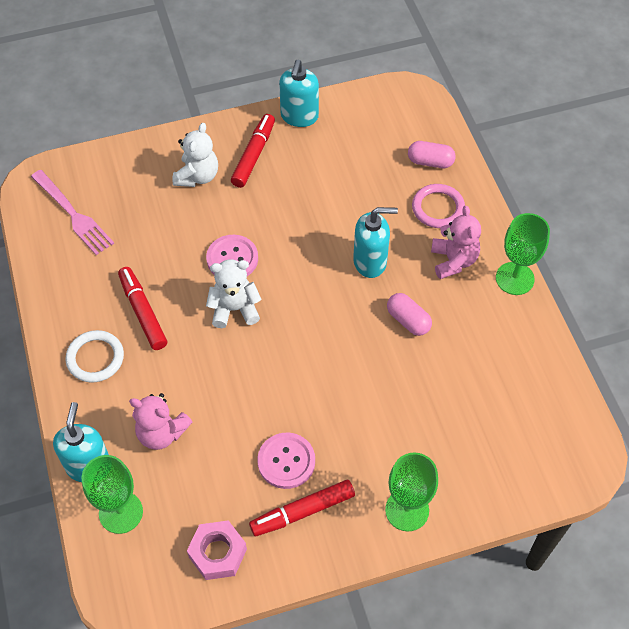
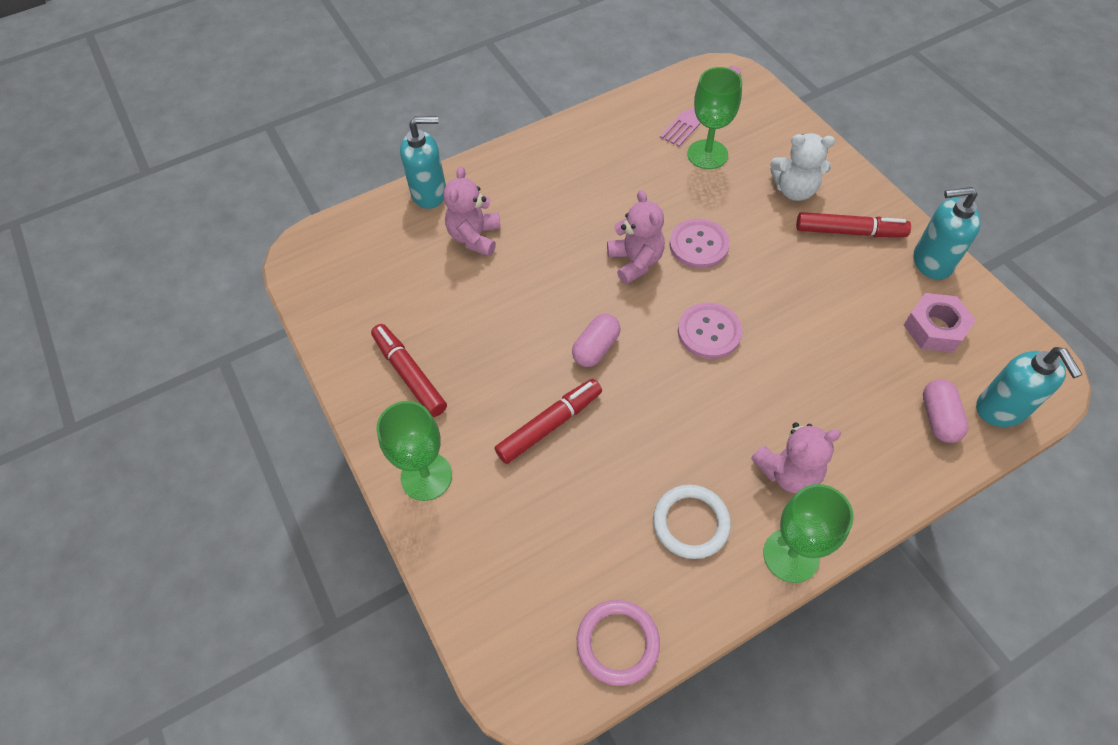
camera: 80 degrees right, 0 degrees up
(95, 358) = (543, 168): white ring -> white ring (691, 523)
(121, 512) = (387, 228): green goblet -> green goblet (707, 154)
(143, 312) = (606, 189): red marker -> red marker (549, 425)
(217, 553) = (355, 312): pink nut -> pink nut (934, 328)
(234, 309) = (635, 262): white teddy bear -> pink teddy bear
(286, 461) = (464, 348): pink button -> pink button (709, 332)
(370, 262) = (748, 378): turquoise soap dispenser -> turquoise soap dispenser (1001, 409)
(408, 320) = (678, 434): pink capsule -> pink capsule (596, 348)
(438, 208) = (865, 440): pink ring -> pink ring (617, 643)

